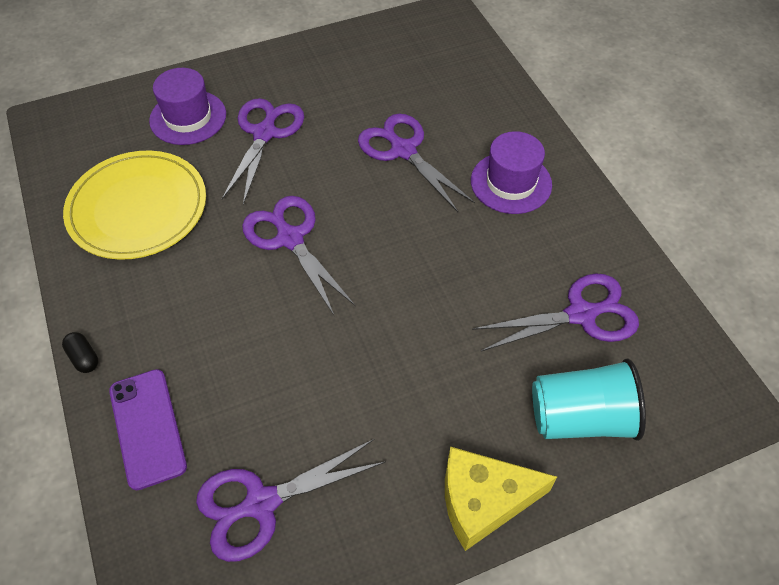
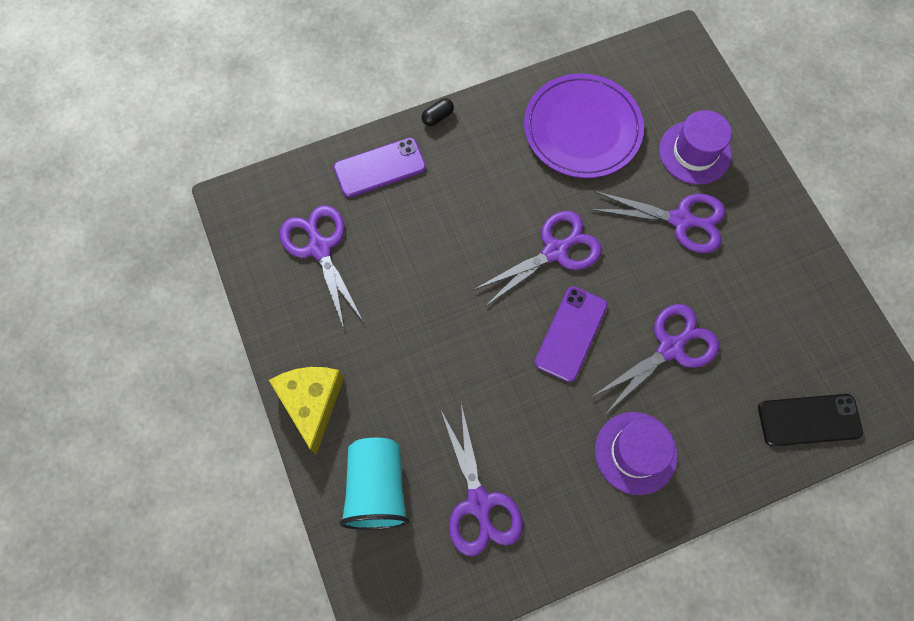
camera: 90 degrees right, 15 degrees up
(138, 208) = (582, 129): yellow plate -> purple plate
(388, 228) = (570, 333): none -> purple phone
(468, 65) = (809, 420): none -> black phone

